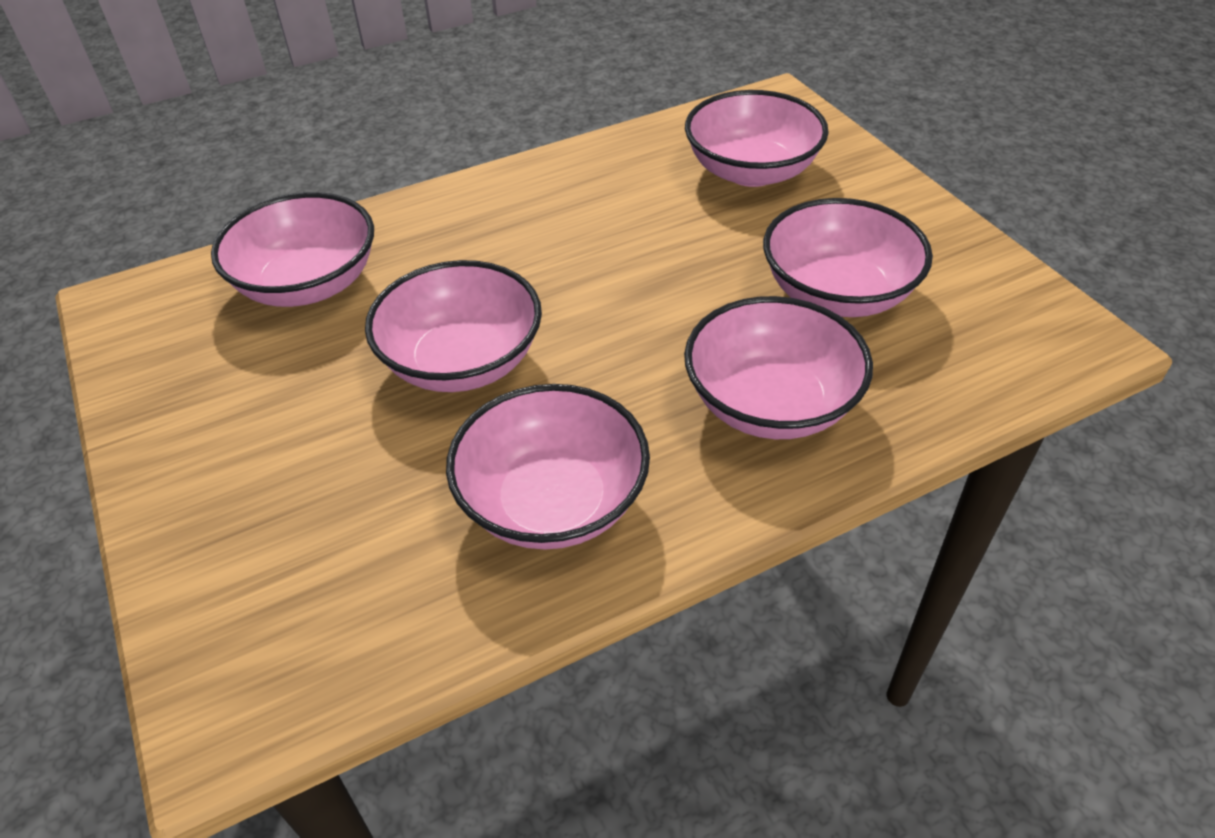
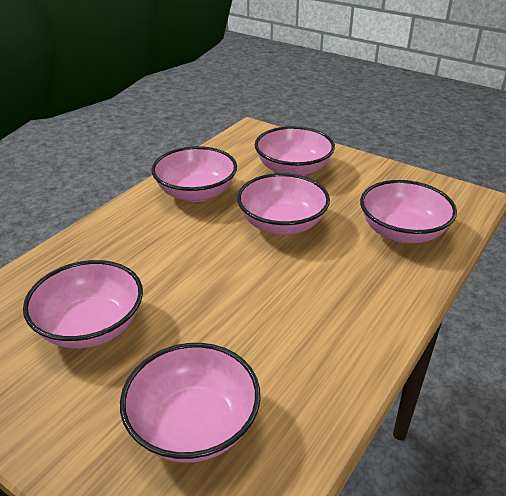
camera: 150 degrees right, 10 degrees down
(771, 403) = (116, 252): pink bowl -> pink bowl (293, 169)

